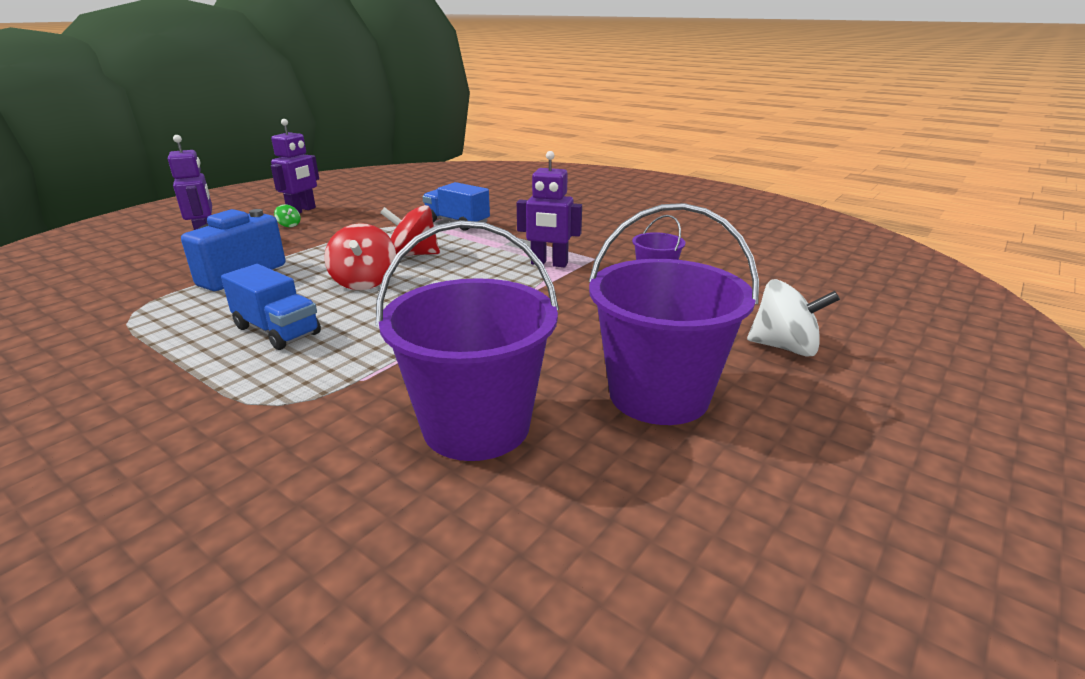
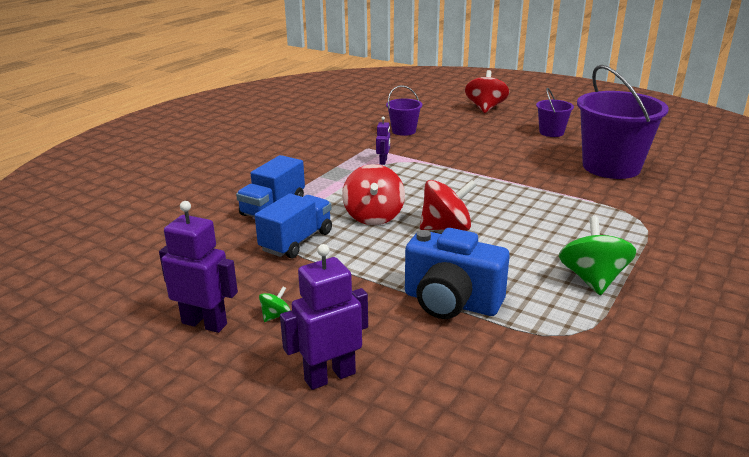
camera: 95 degrees left, 0 degrees up
(191, 339) = (592, 279): none -> green spinning top
(277, 331) = (555, 245): blue truck -> blue truck (296, 241)
(549, 264) = (383, 161): purple robot -> purple robot, size x0.52
(658, 395) = (551, 132): purple bucket -> purple bucket, size x0.49
(784, 347) = (485, 108): white spinning top -> red spinning top

